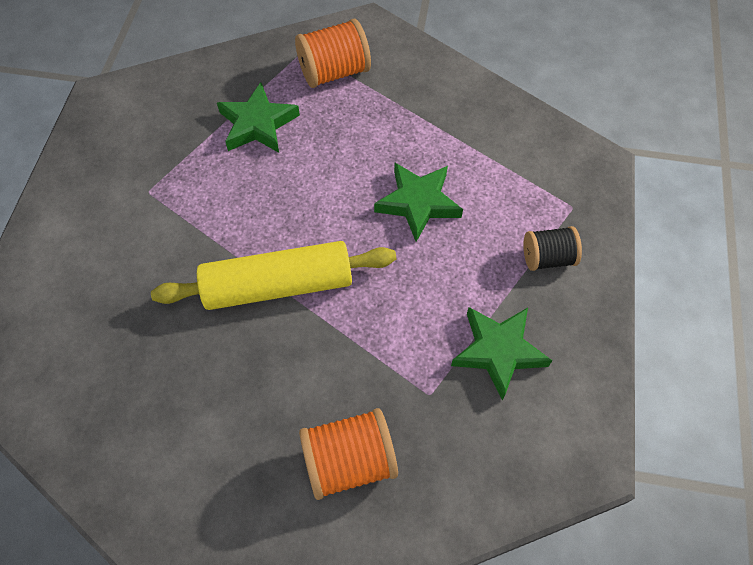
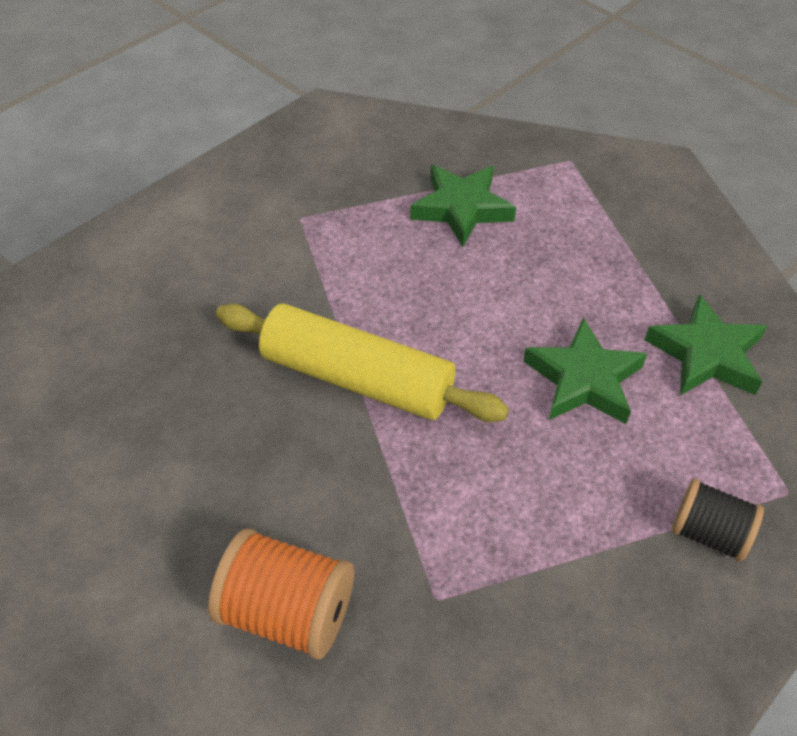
camera: 35 degrees right, 10 degrees down
(334, 72) = (587, 196): orange spool -> none
(498, 351) = (559, 604): green star -> green star (706, 354)

